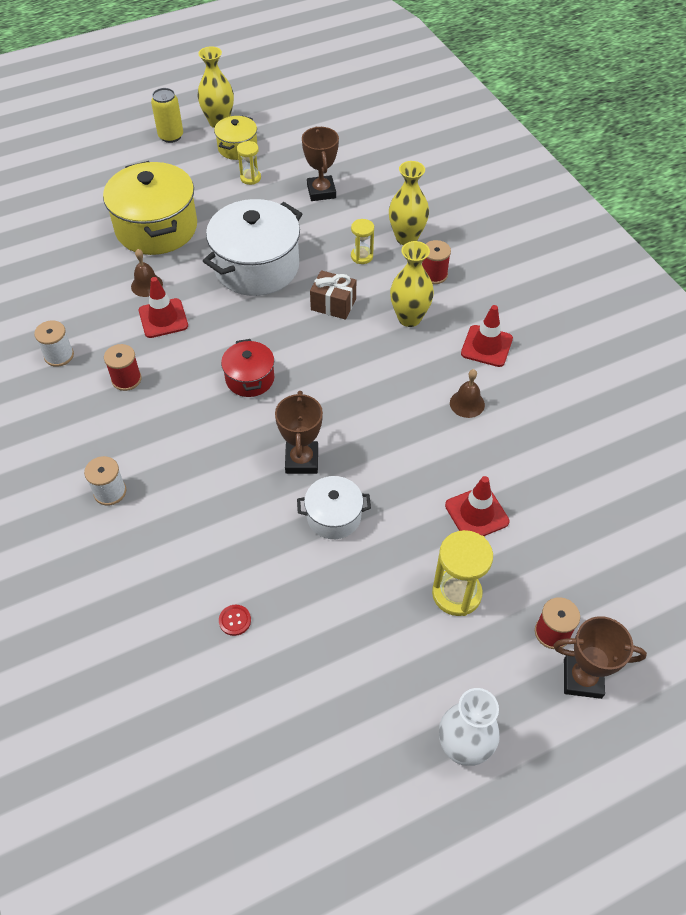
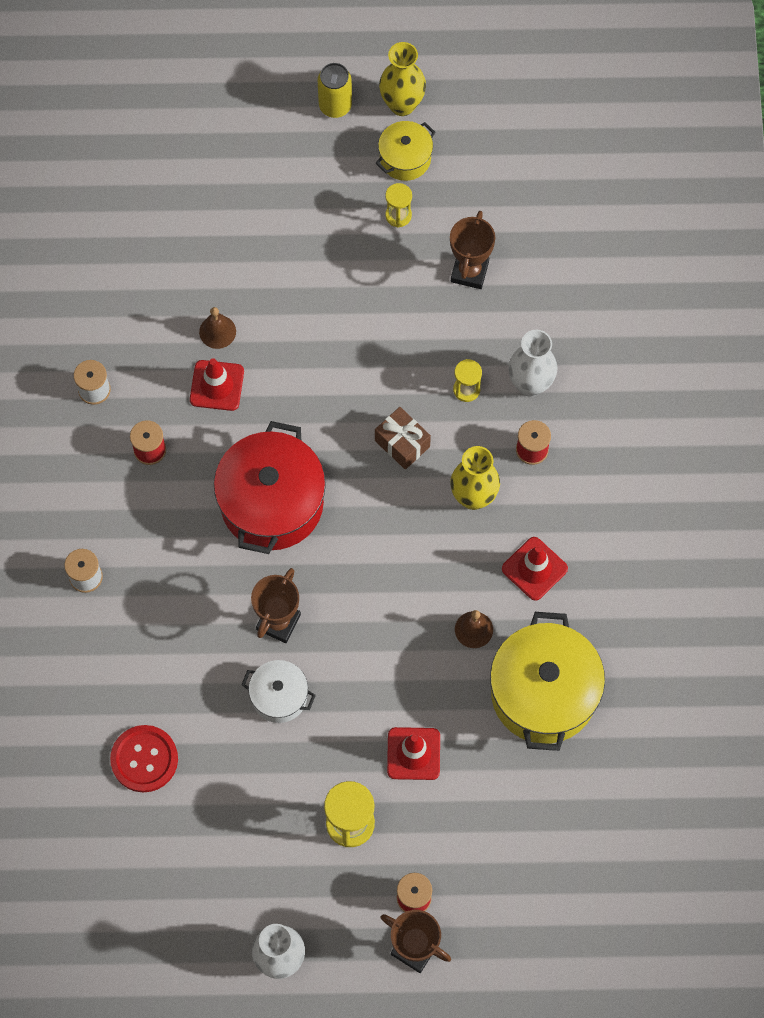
camera: 25 degrees right, 15 degrees up
(156, 228) = (260, 250): yellow pot -> yellow pot (543, 693)
(235, 620) = (144, 759): red button -> red button, size x2.19
(250, 378) = (272, 503): red pot -> red pot, size x1.91
(256, 267) = (345, 355): white pot -> none
(406, 238) = (530, 384): yellow vase -> white vase

